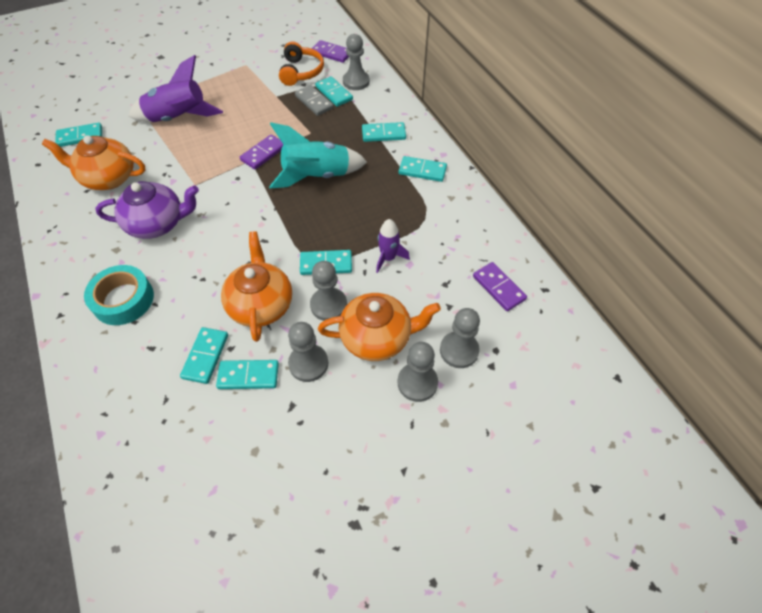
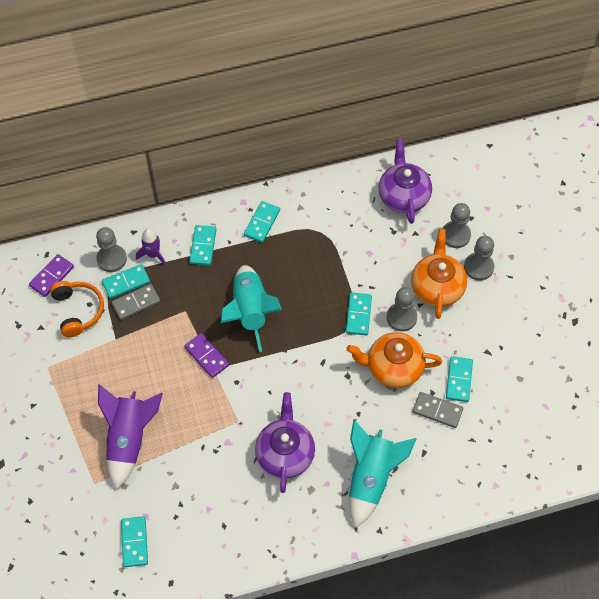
camera: 80 degrees left, 5 degrees up
(108, 178) = (210, 505): orange teapot -> none
(123, 300) = (371, 478): turquoise tape -> turquoise rocket
(205, 356) = (437, 411): turquoise domino -> grey domino
(301, 72) = (78, 311): orange headphones -> orange headphones turned 60 degrees clockwise
(308, 363) = (453, 337): grey pawn -> none
(388, 258) = (360, 267): purple rocket -> purple rocket (153, 254)
(498, 288) = (403, 196): purple domino -> purple teapot

